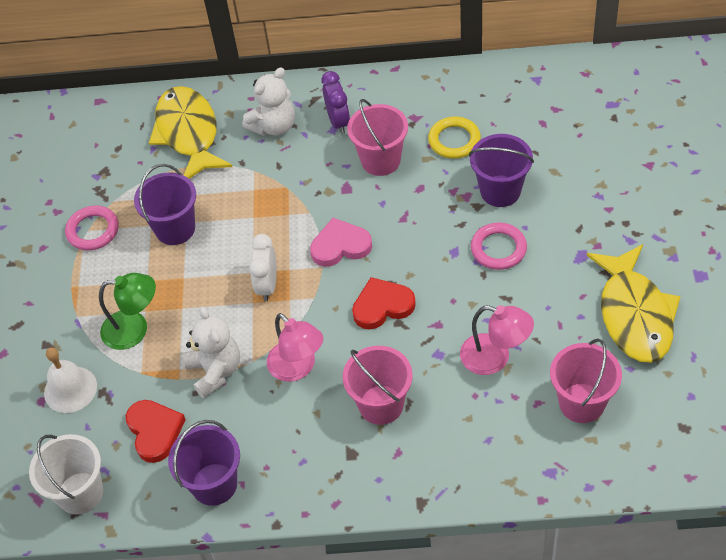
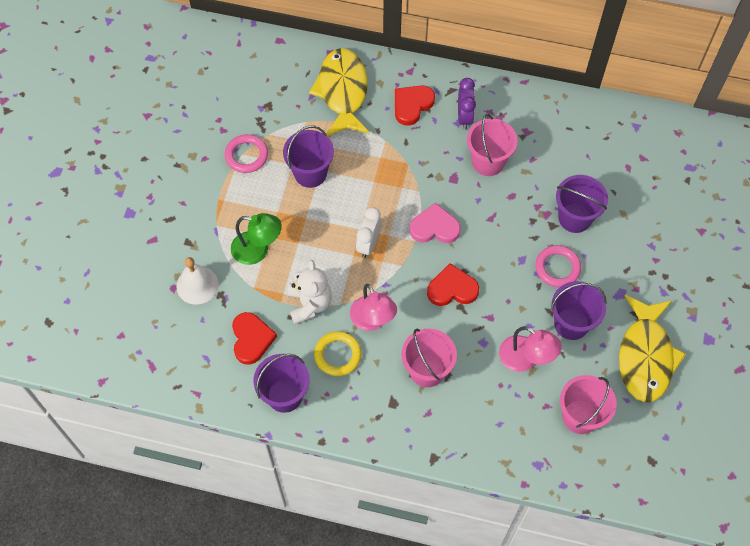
camera: 10 degrees right, 10 degrees up
(80, 493) = (184, 371): white bucket -> none
(274, 126) = (412, 105): white teddy bear -> red heart
(454, 140) = (552, 162): yellow ring -> yellow ring (337, 355)
(535, 304) = (571, 323): none -> purple bucket

